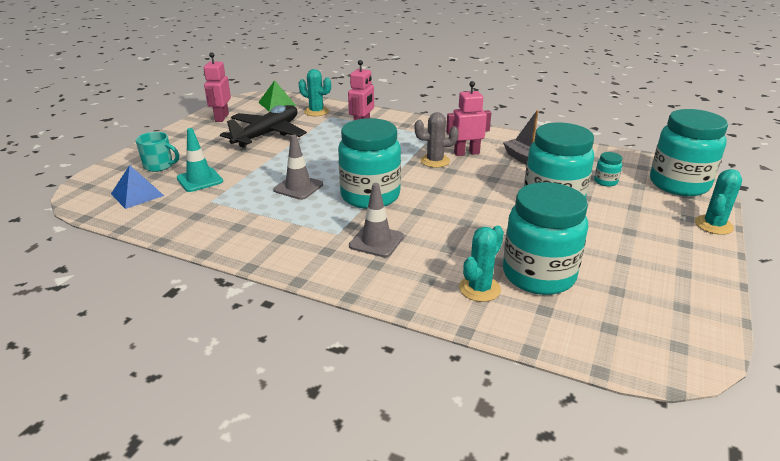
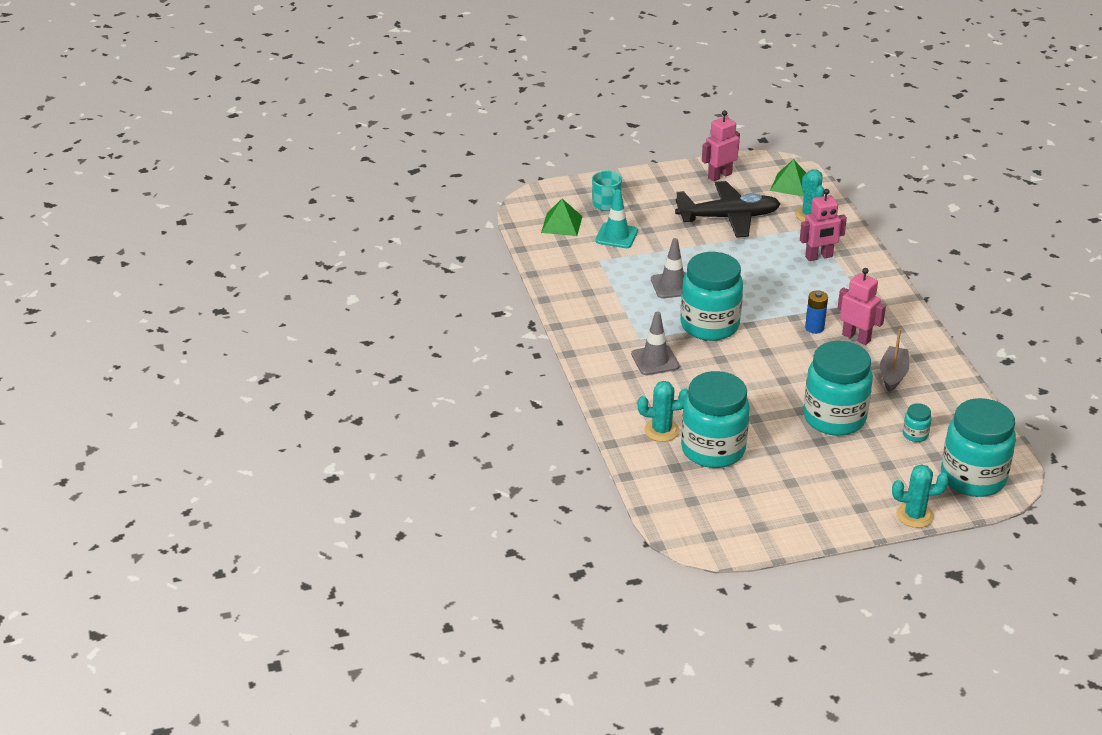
camera: 50 degrees right, 5 degrees up
(137, 194) = (561, 224): blue pyramid -> green pyramid
(435, 161) = (814, 328): grey cactus -> blue battery

